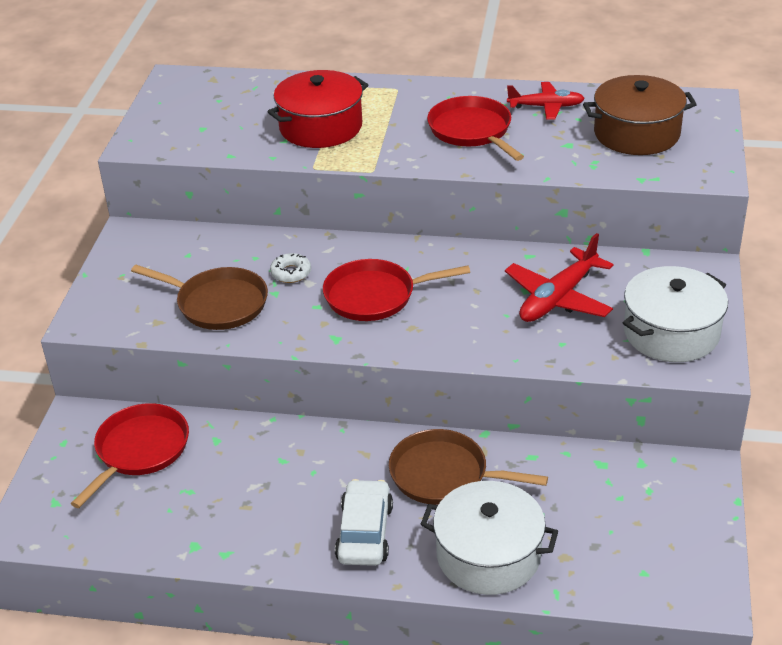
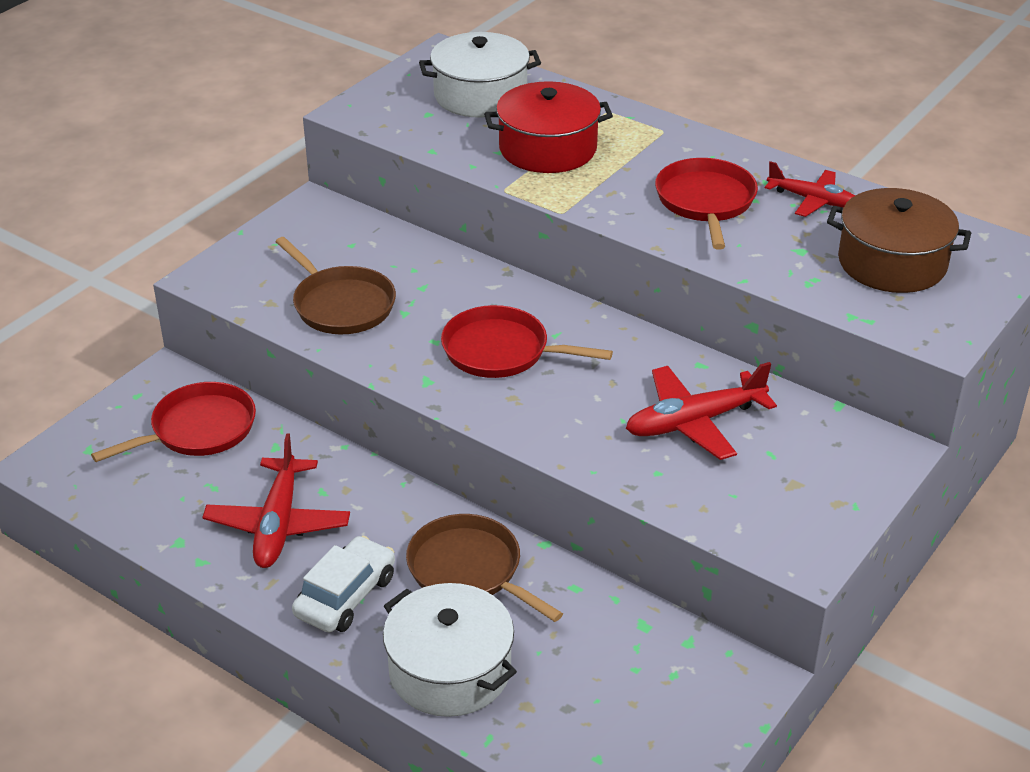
camera: 25 degrees right, 0 degrees up
(266, 499) = (278, 524): none -> red plane
(291, 273) = (436, 298): white donut -> none
(671, 332) = (790, 506): white pot -> white pot (480, 95)

